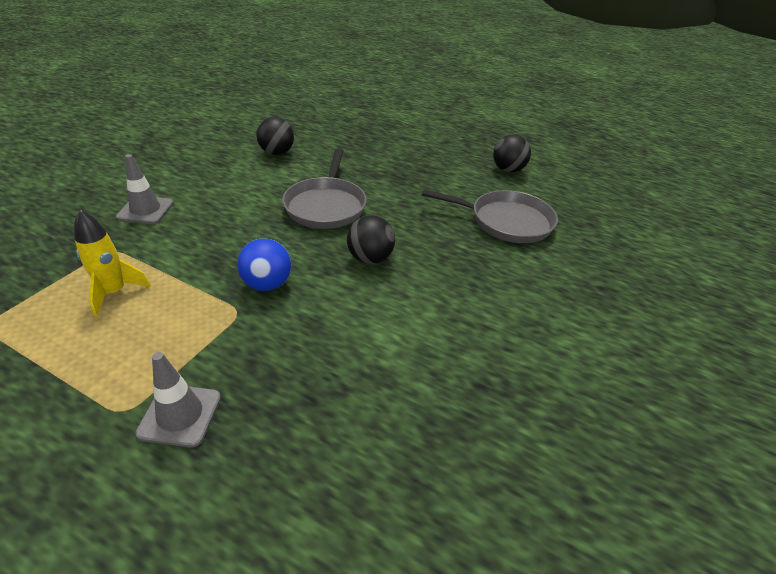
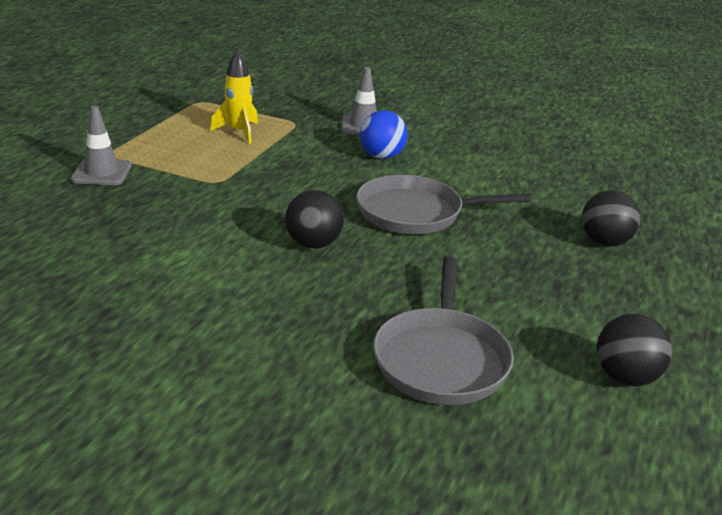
camera: 85 degrees right, 10 degrees down
(267, 284) = (258, 191): blue ball -> blue ball (382, 156)
(277, 153) = (526, 175): black ball -> black ball (604, 242)

